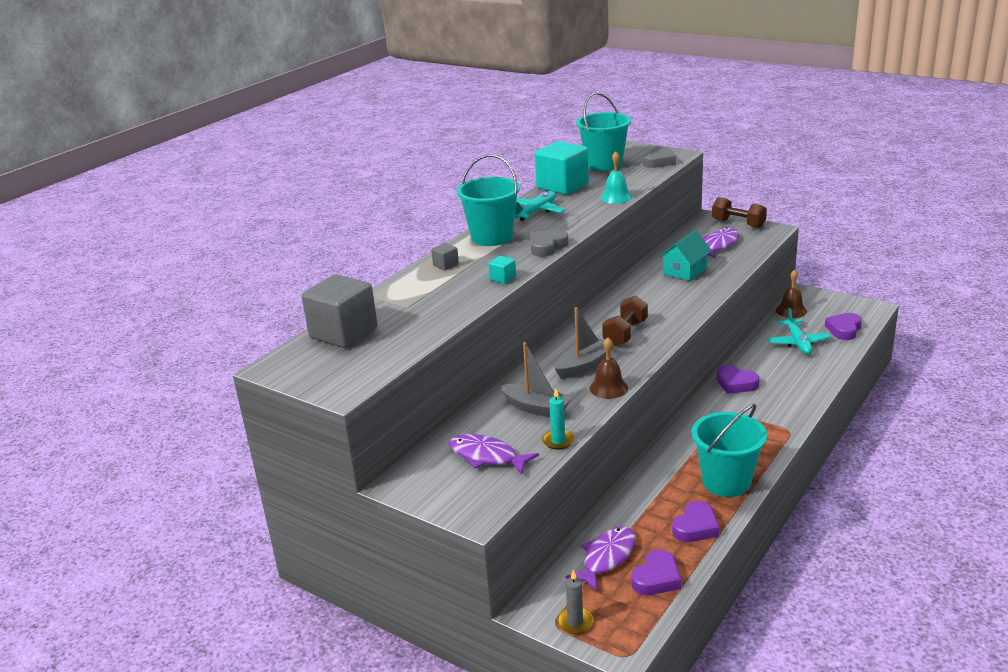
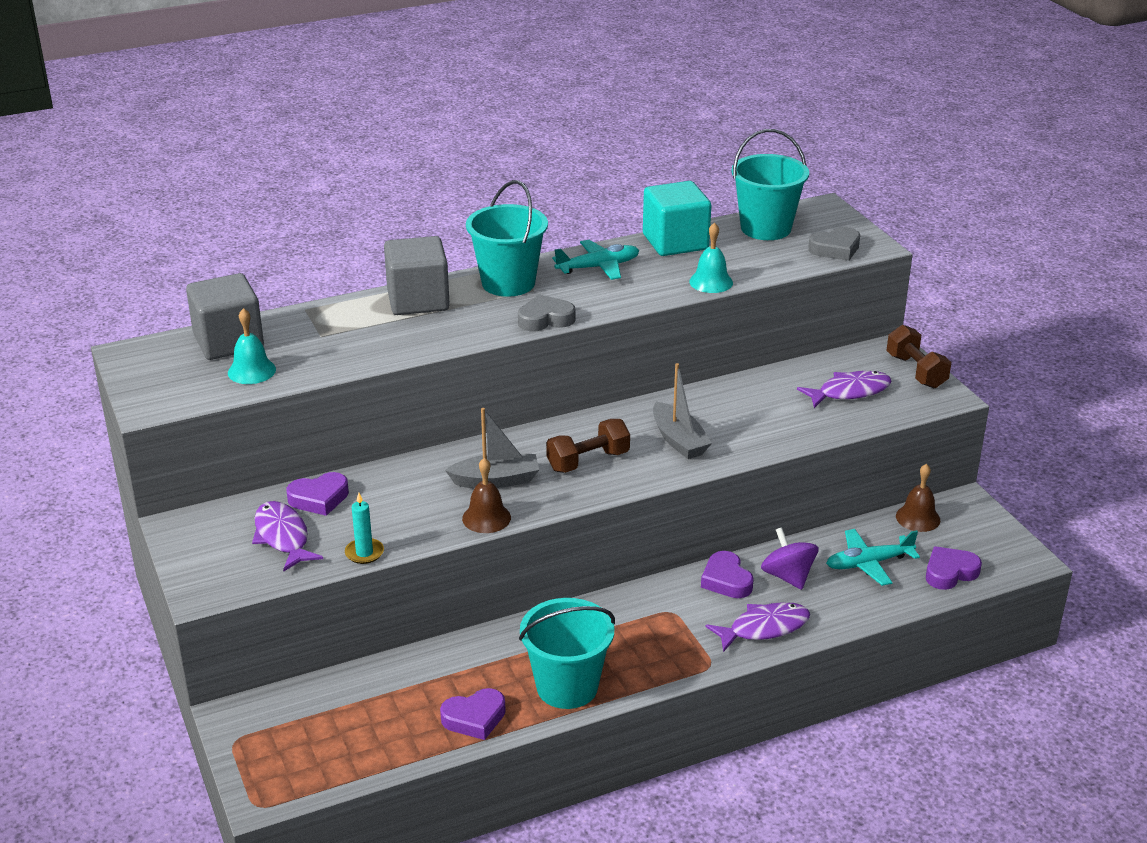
camera: 30 degrees right, 5 degrees up
(389, 342) = (251, 371): none -> turquoise bell
(446, 265) = (418, 300): grey cube -> grey cube, size x2.36
(503, 278) = (448, 341): turquoise cube -> none
(536, 408) = (390, 507): grey boat -> grey boat (679, 440)
(575, 622) = (252, 749): grey candle -> none
(606, 558) = (354, 703): purple fish -> purple fish (764, 628)
(656, 578) = (373, 749): purple heart -> purple heart (319, 498)
(684, 271) = (760, 410): turquoise house -> none
(766, 367) = (788, 576): none -> purple spinning top
(798, 343) = (868, 563): turquoise plane -> turquoise plane turned 45 degrees clockwise

